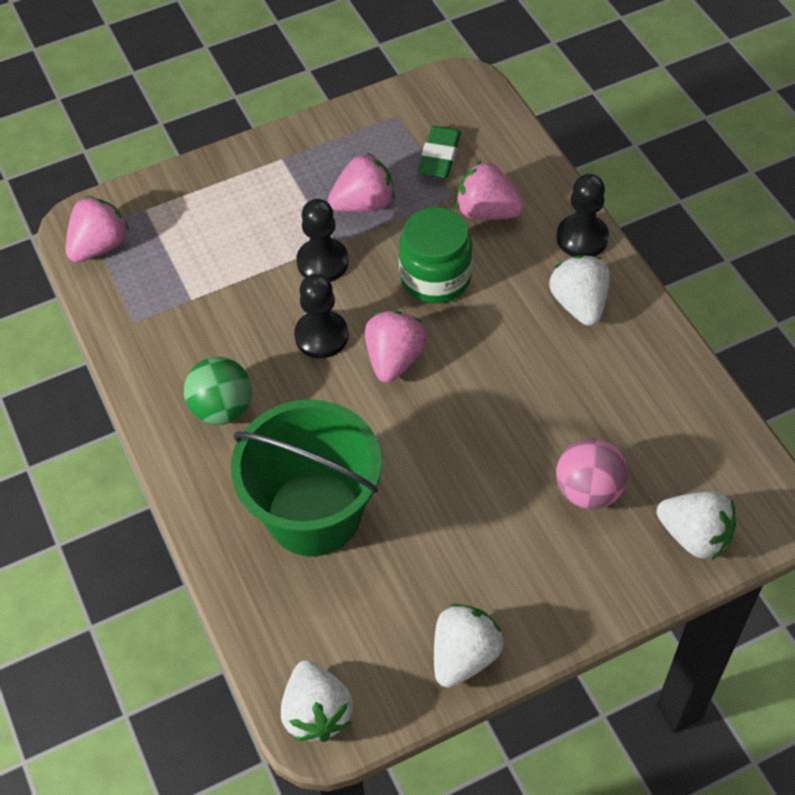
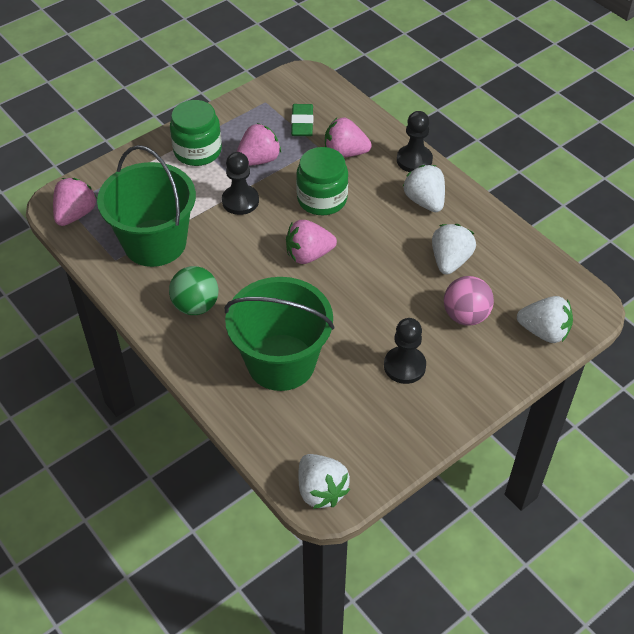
camera: 15 degrees left, 5 degrees down
(192, 306) = (155, 243): none -> green bucket
(284, 177) = (197, 151): none -> green jar
(321, 336) = (253, 248): black pawn -> black pawn (404, 366)
(394, 359) = (308, 255): pink strawberry -> pink strawberry turned 105 degrees counterclockwise
(464, 656) = (413, 434): white strawberry -> white strawberry (450, 261)

